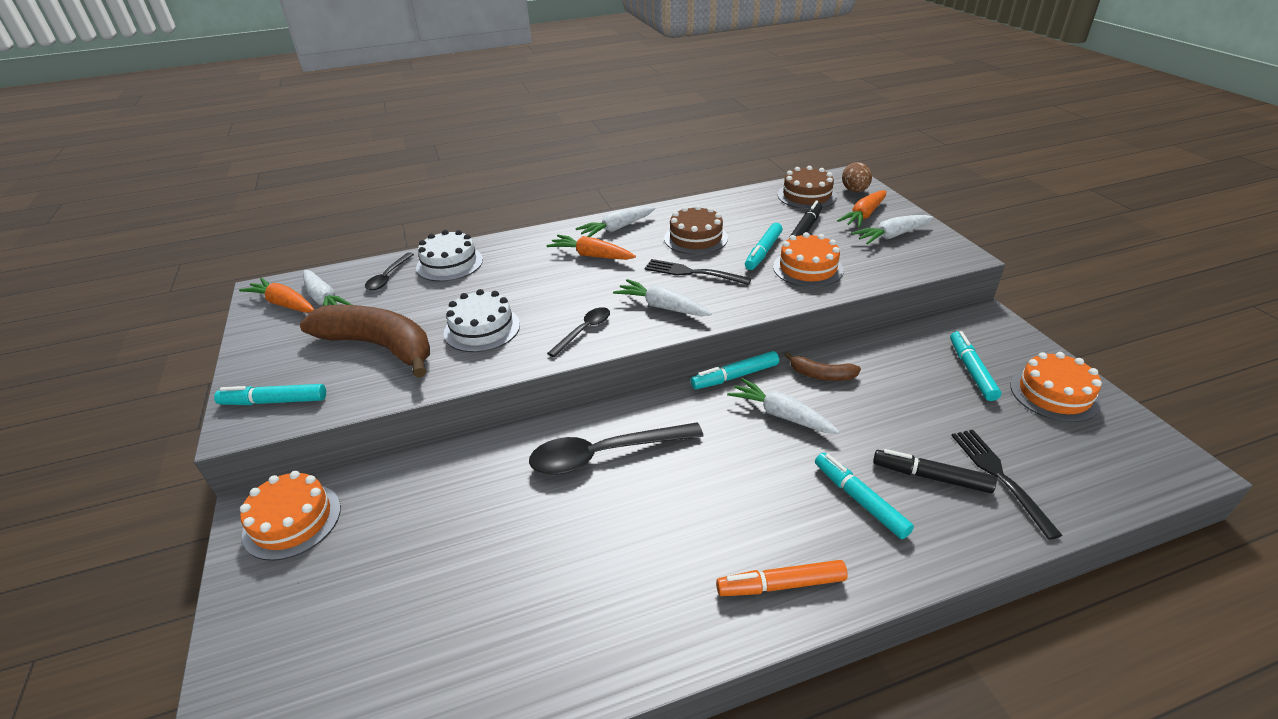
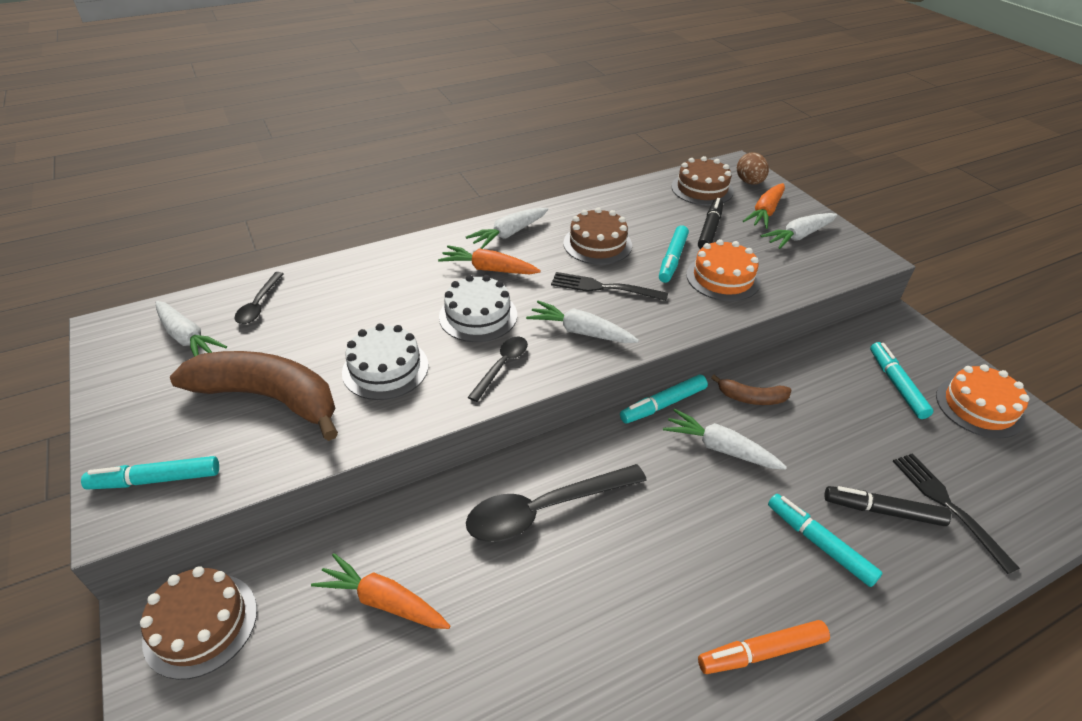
camera: 10 degrees left, 5 degrees up
(284, 304) = (138, 346): orange carrot -> orange carrot (383, 601)
(292, 521) = (201, 624): orange cake -> brown cake
(449, 263) = (328, 284): white cake -> white cake (478, 316)

